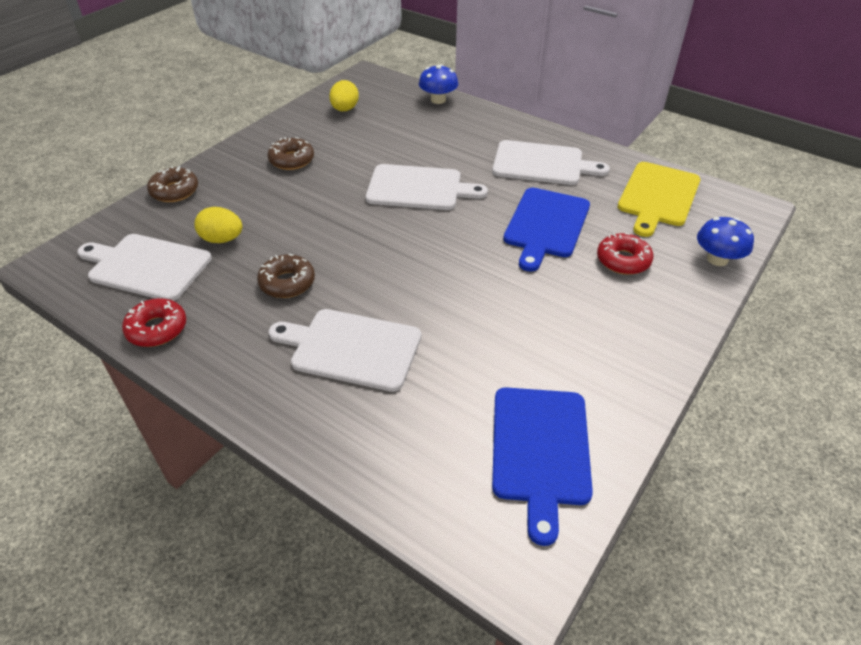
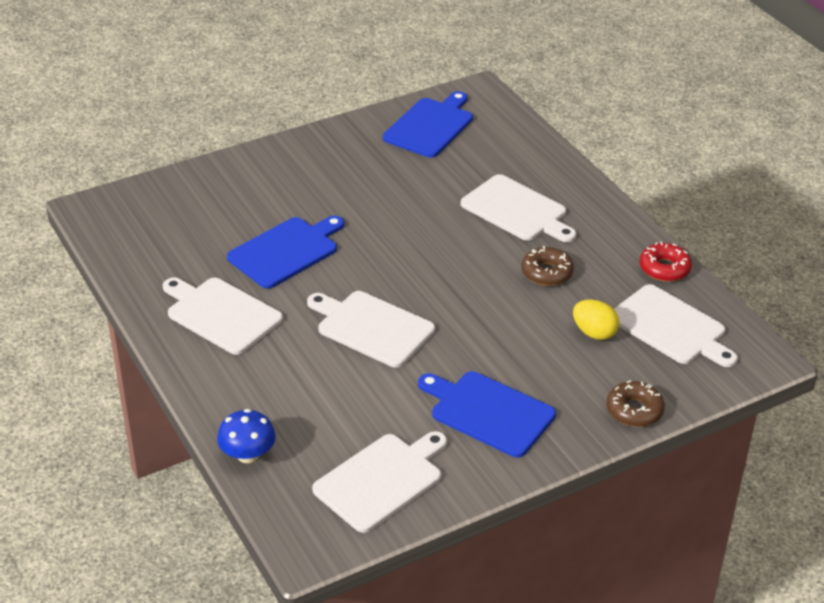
camera: 155 degrees left, 5 degrees down
(291, 160) = (488, 412): brown donut -> blue cutting board
(345, 109) = (381, 480): yellow egg -> white cutting board
(623, 260) = (255, 204): red donut -> none
(658, 196) = (154, 244): yellow cutting board -> none
(717, 259) = (181, 182): blue mushroom -> none

